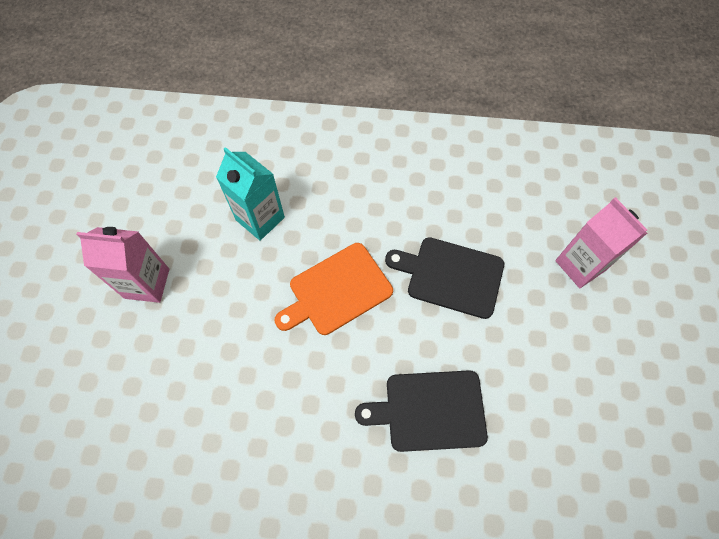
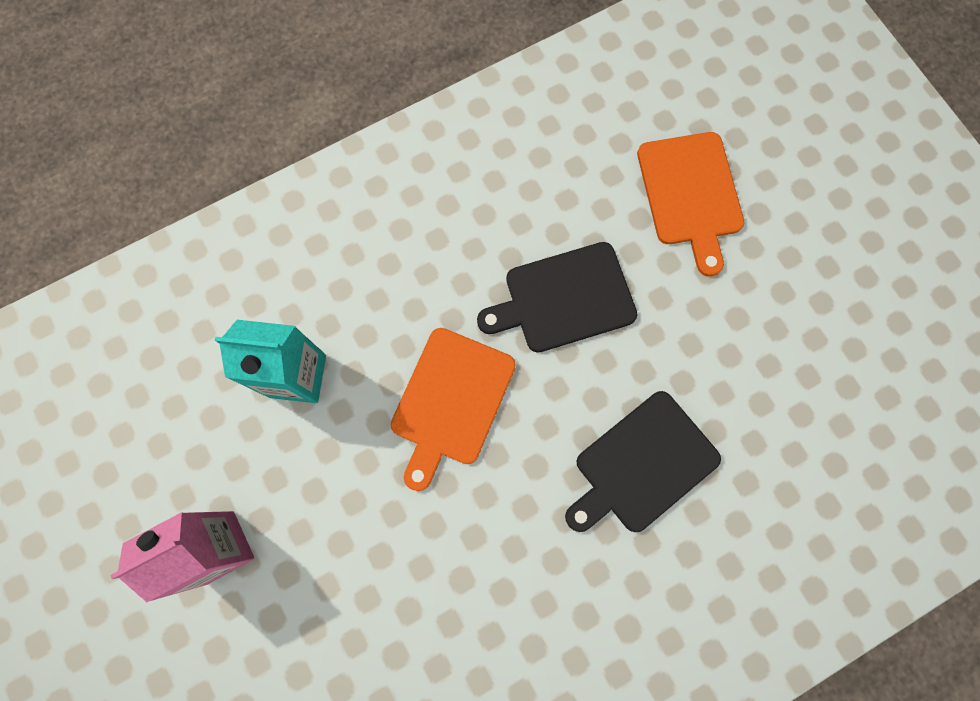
camera: 35 degrees left, 10 degrees up
(580, 265) = (690, 194): pink carton -> orange cutting board

